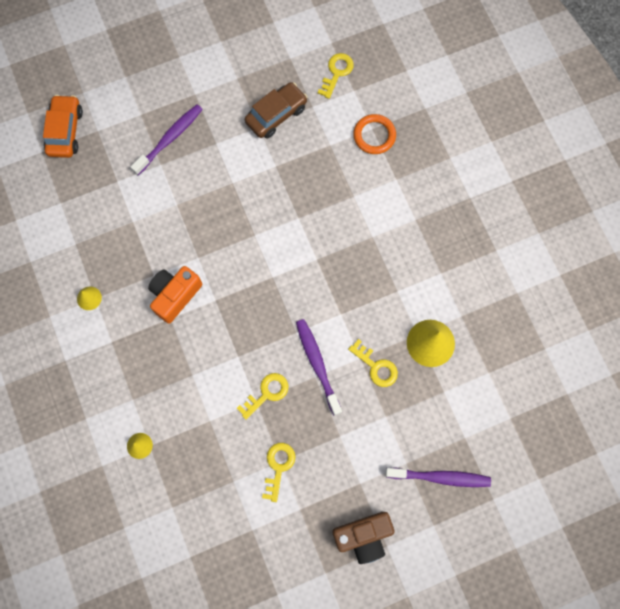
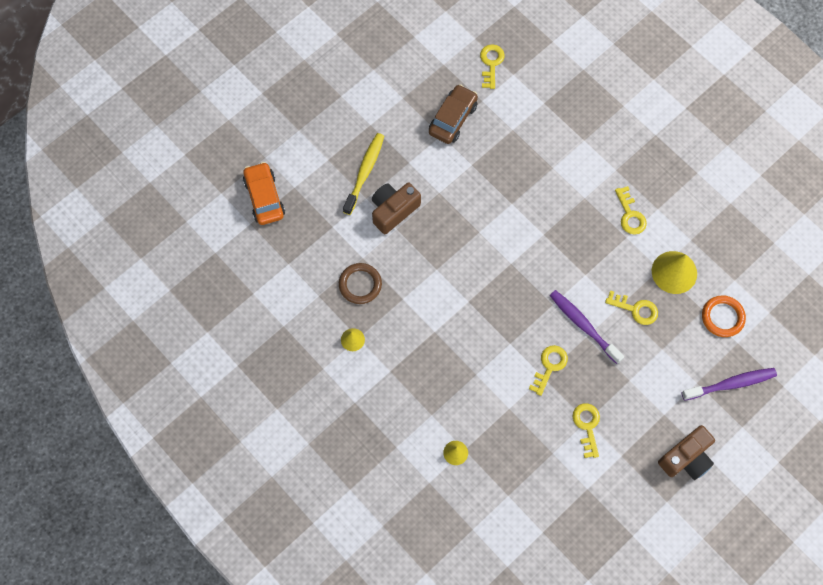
camera: 20 degrees left, 5 degrees down
(119, 247) = (360, 284): none -> brown ring
(170, 139) = (365, 172): purple toothbrush -> yellow toothbrush
(175, 295) = (430, 310): orange camera -> none
(181, 185) = (393, 210): none -> brown camera
(374, 135) = (548, 108): orange ring -> orange ring (722, 317)
(410, 269) = (630, 215): none -> yellow key

